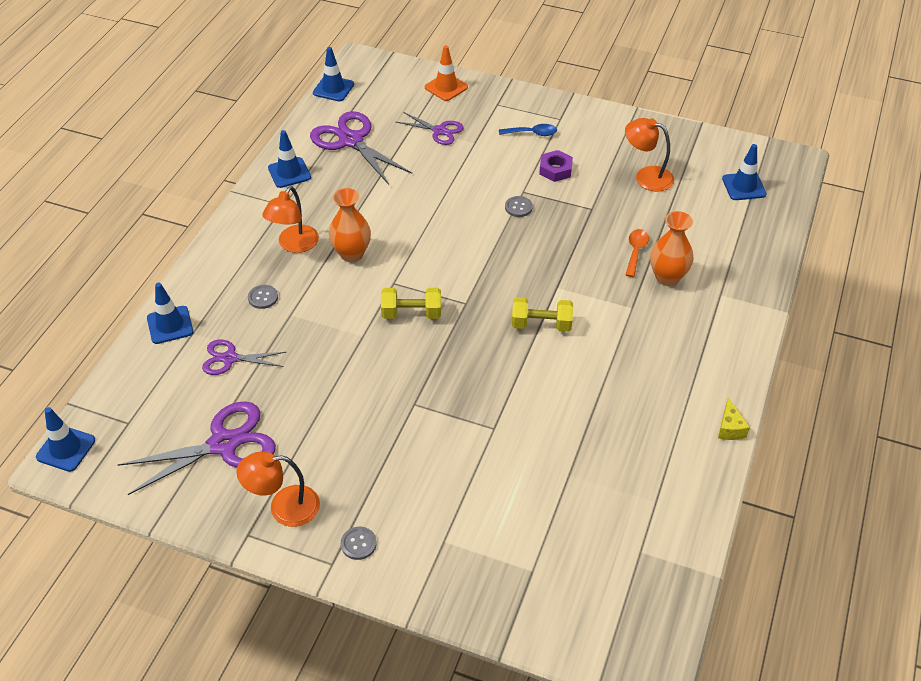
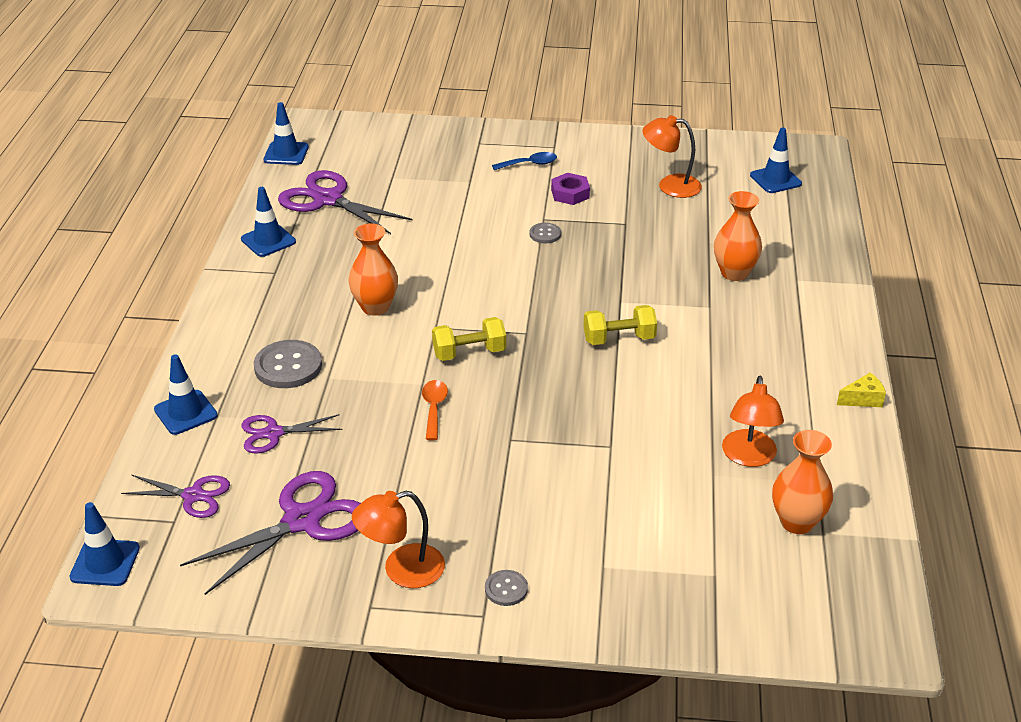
camera: 15 degrees left, 10 degrees down
(263, 297) = (288, 366): grey button -> grey button, size x1.87
(294, 245) = (303, 309): orange lamp -> orange lamp (749, 457)
(439, 131) = (425, 176): purple scissors -> purple scissors (193, 496)
(446, 87) = (415, 135): orange traffic cone -> none
(622, 536) = (797, 522): none -> orange vase
(635, 251) = (690, 255): orange spoon -> orange spoon (434, 408)
(730, 428) = (863, 399): yellow cheese -> yellow cheese turned 90 degrees counterclockwise

